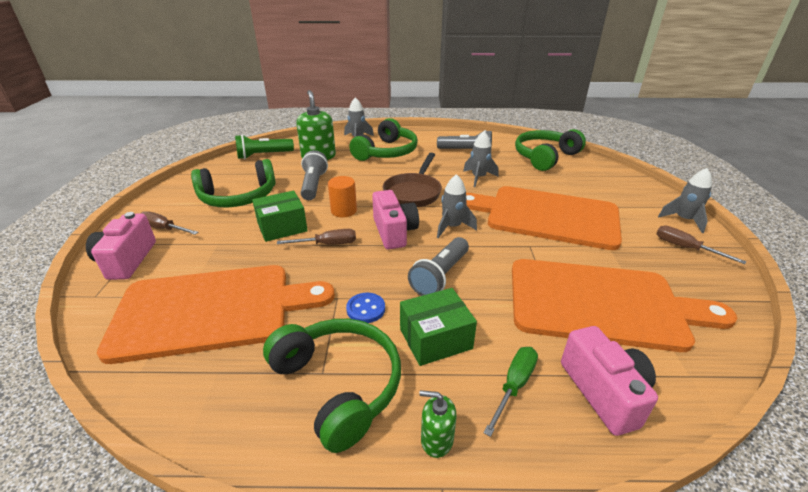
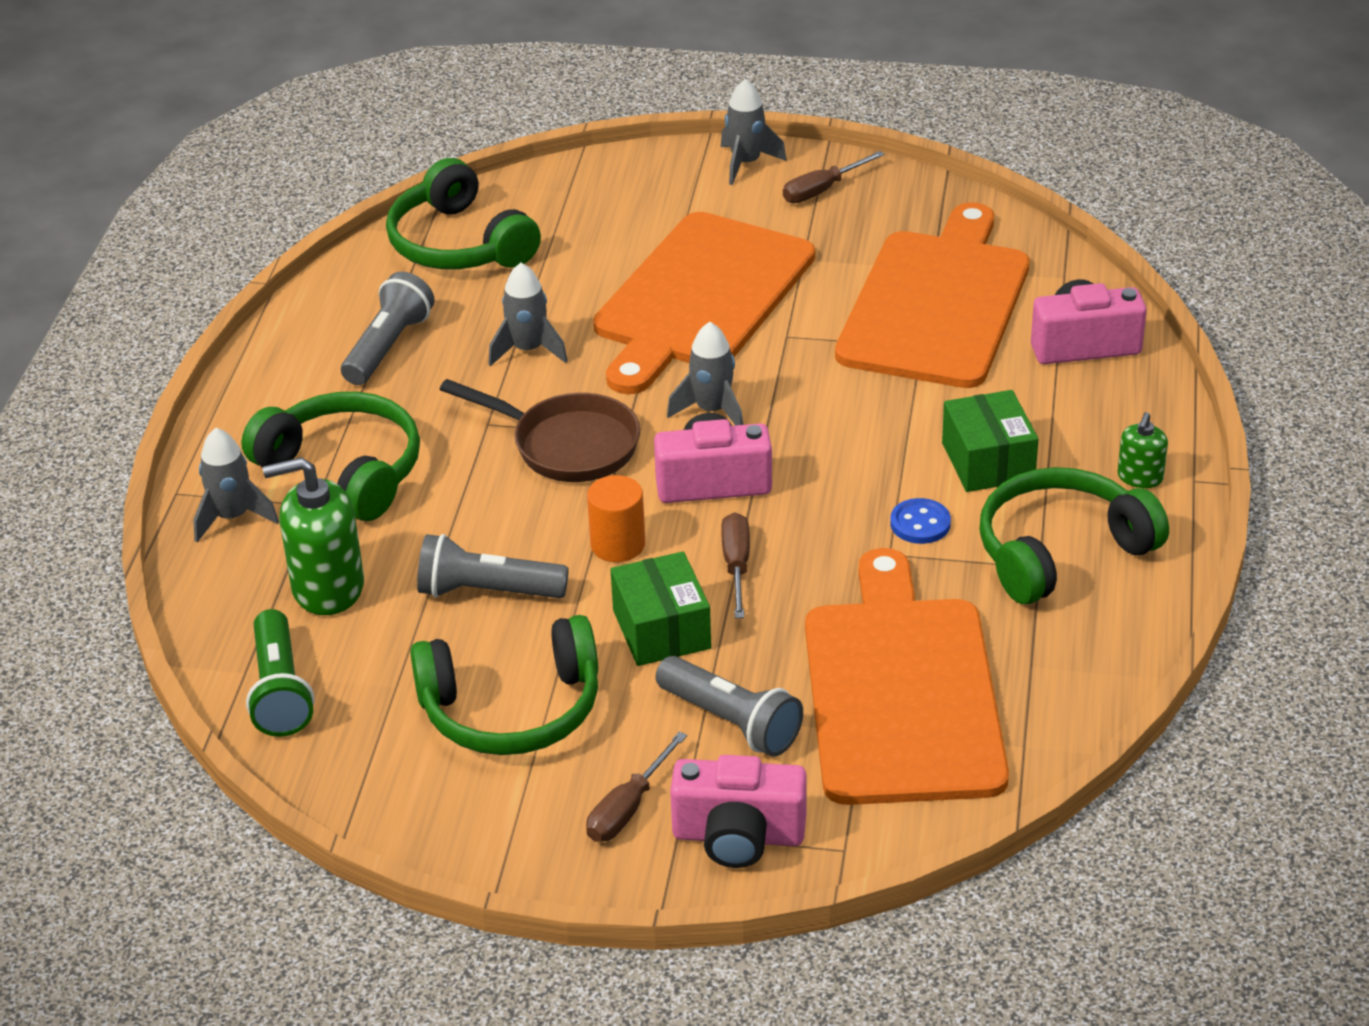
camera: 80 degrees left, 5 degrees up
(238, 197) = (512, 709): green headphones -> green headphones turned 90 degrees clockwise
(440, 276) = (852, 441): grey flashlight -> grey flashlight (731, 722)
(514, 386) = (1070, 408): green screwdriver -> none

